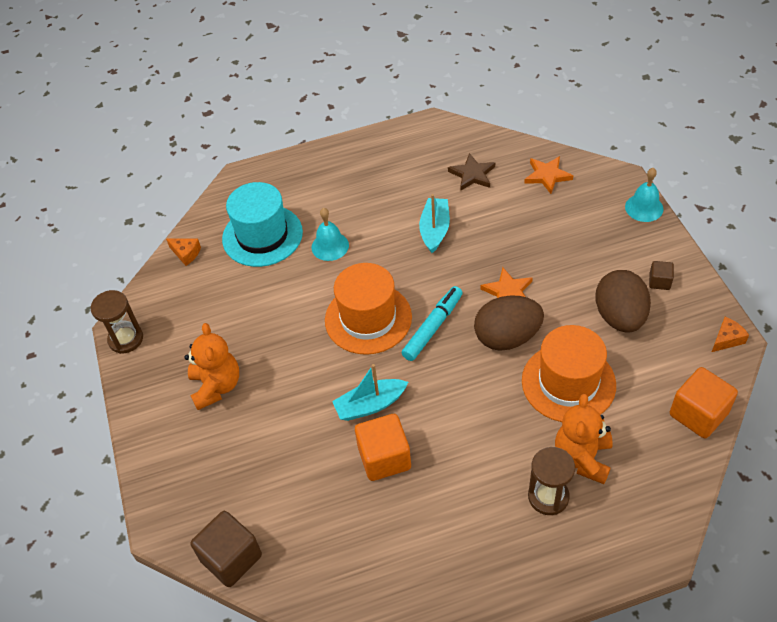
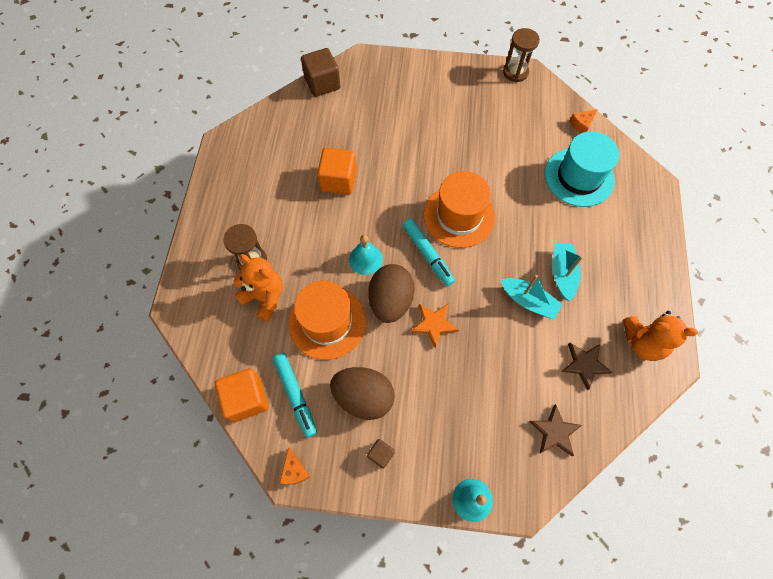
camera: 110 degrees right, 15 degrees up
(216, 386) = (448, 109): orange teddy bear -> orange teddy bear (642, 342)
(330, 246) = (546, 218): turquoise bell -> turquoise bell (365, 259)
(370, 405) = (383, 188): turquoise boat -> turquoise boat (562, 273)
(547, 176) = (554, 432): orange star -> brown star
(661, 373) = (295, 395): none -> turquoise marker

